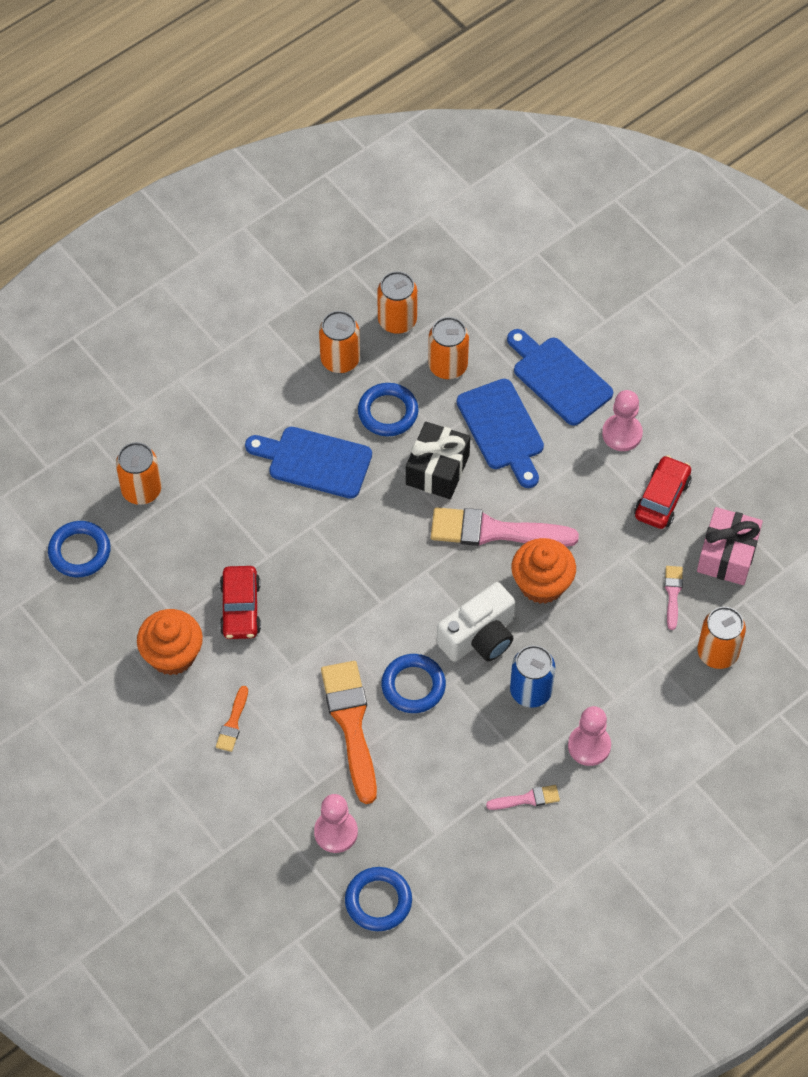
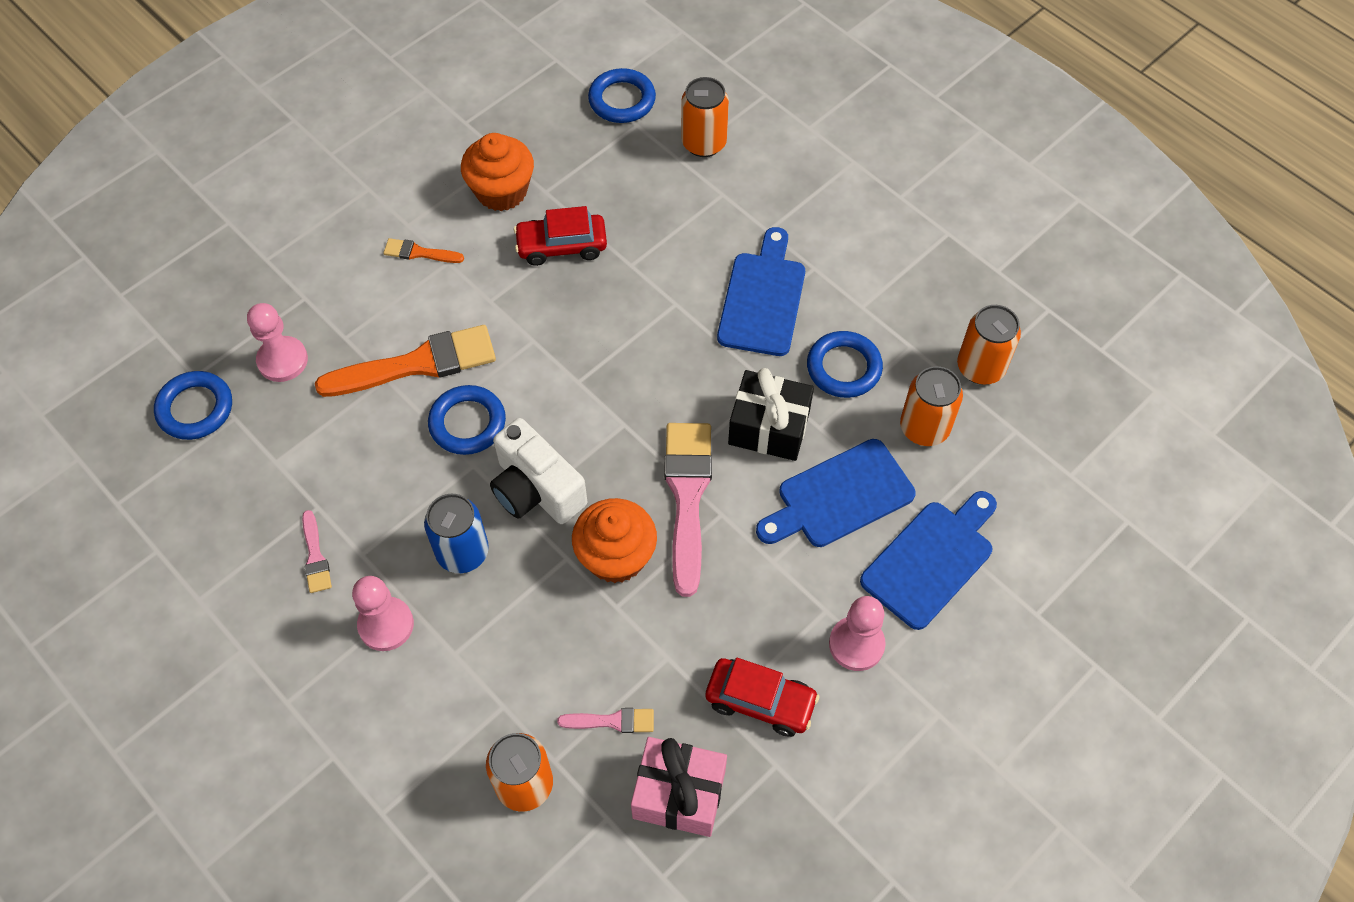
camera: 85 degrees right, 0 degrees up
(340, 360) = (910, 312): orange can -> none

